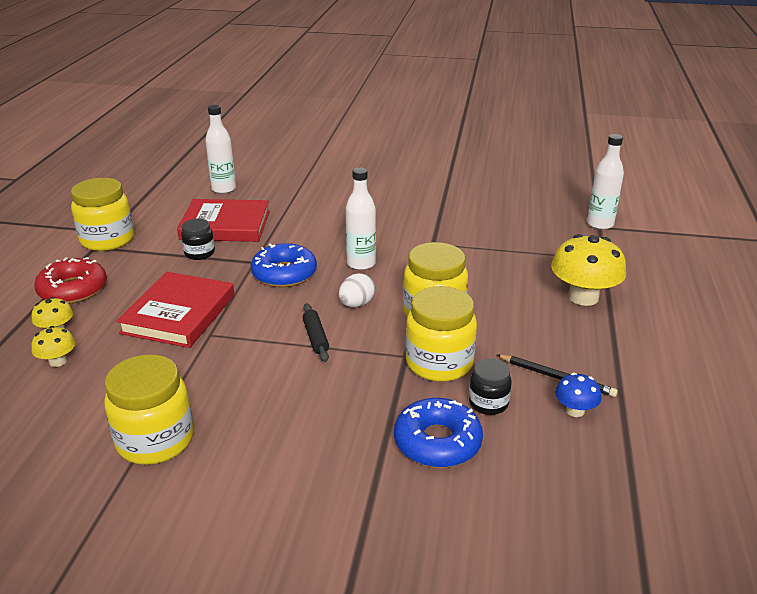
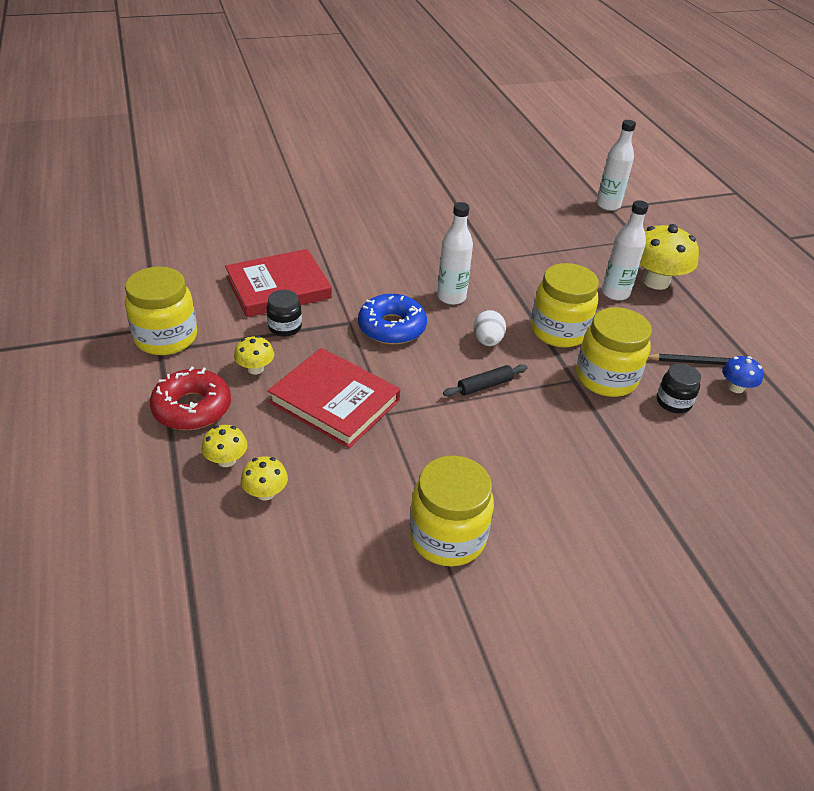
camera: 30 degrees left, 10 degrees up
(146, 276) = (255, 369): none -> yellow mushroom
(179, 314) = (334, 401): red book -> red book turned 45 degrees counterclockwise
(224, 189) = (232, 244): white bottle -> white bottle (615, 293)
(315, 337) = (484, 386): black rolling pin -> black rolling pin turned 75 degrees counterclockwise
(437, 442) = (669, 450): blue donut -> none

